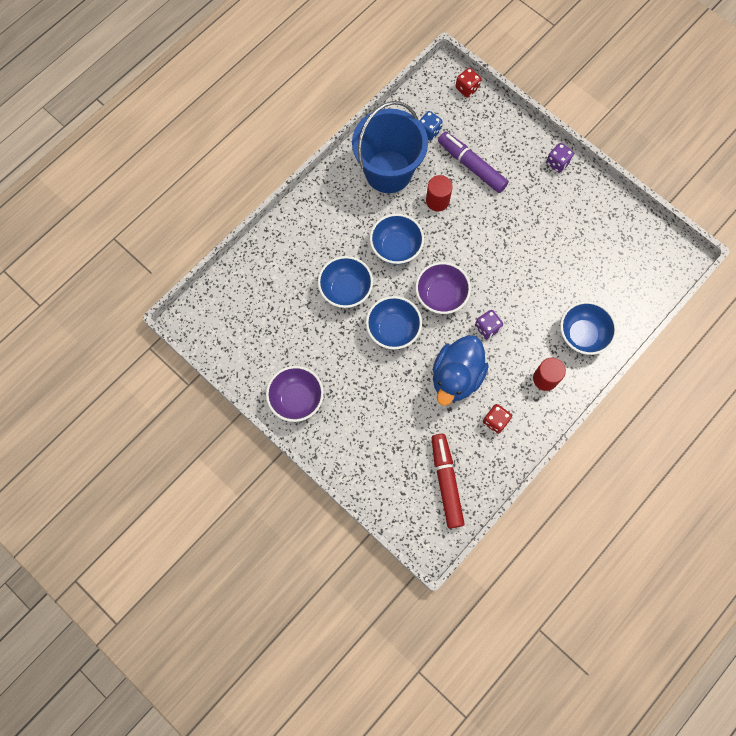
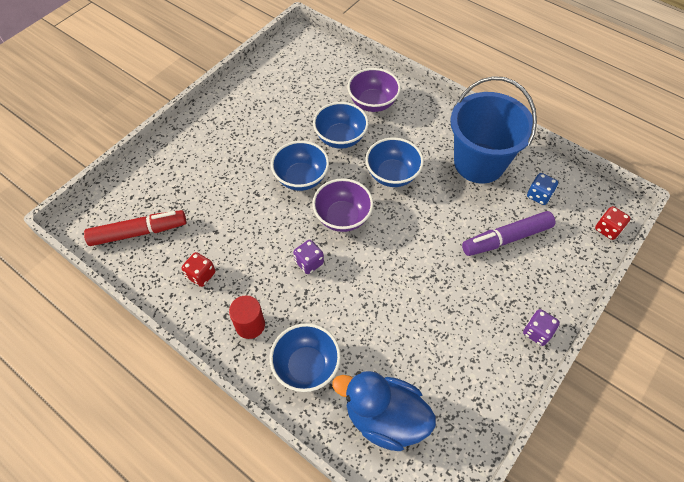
camera: 85 degrees right, 15 degrees down
(296, 399) = (229, 111): purple bowl -> purple bowl (373, 103)
(437, 201) = (455, 208): red cylinder -> none
(456, 377) = (251, 236): blue duck -> blue duck (384, 418)
(471, 166) = (506, 238): purple marker -> purple marker turned 150 degrees counterclockwise

